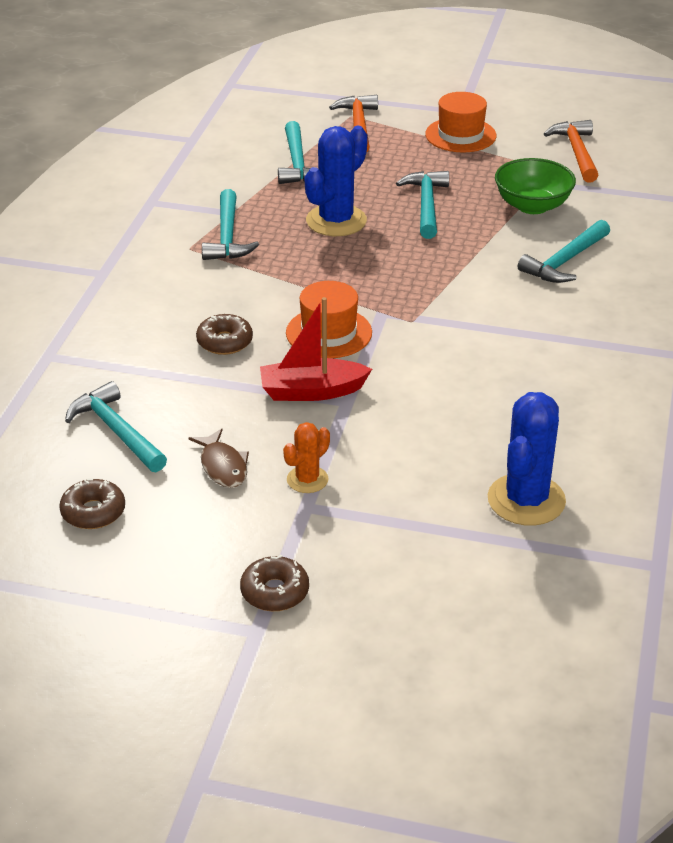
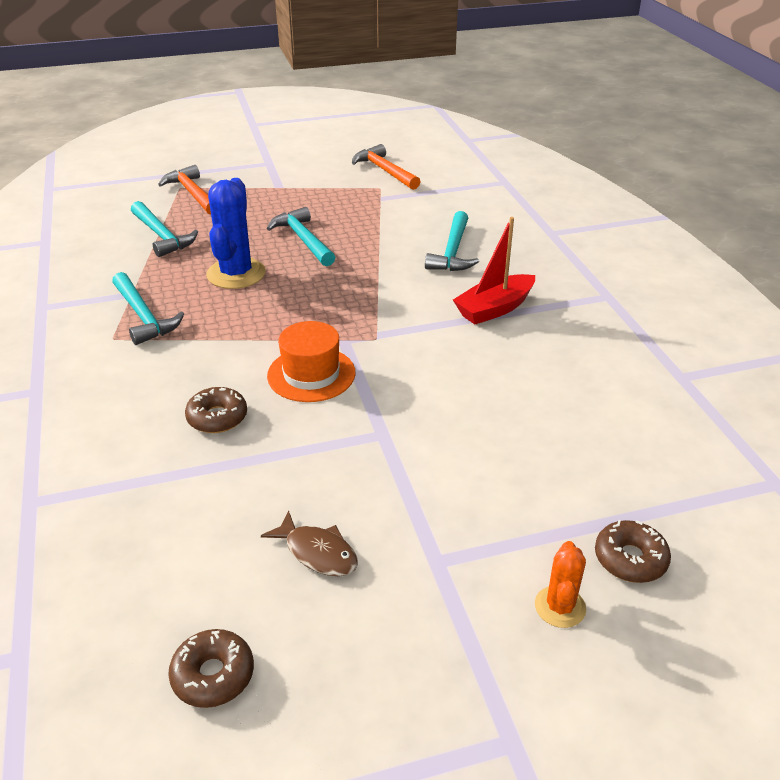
camera: 30 degrees left, 0 degrees up
(116, 431) = (171, 560): turquoise hammer -> none
(275, 592) = (489, 679): brown donut -> brown donut (630, 559)
(307, 480) = (413, 530): orange cactus -> orange cactus (560, 607)
(312, 391) = (342, 436): red boat -> red boat (494, 309)
(460, 135) = (284, 180): orange hat -> none
(526, 500) = (619, 467): blue cactus -> none
(532, 206) = (388, 217): green bowl -> none

